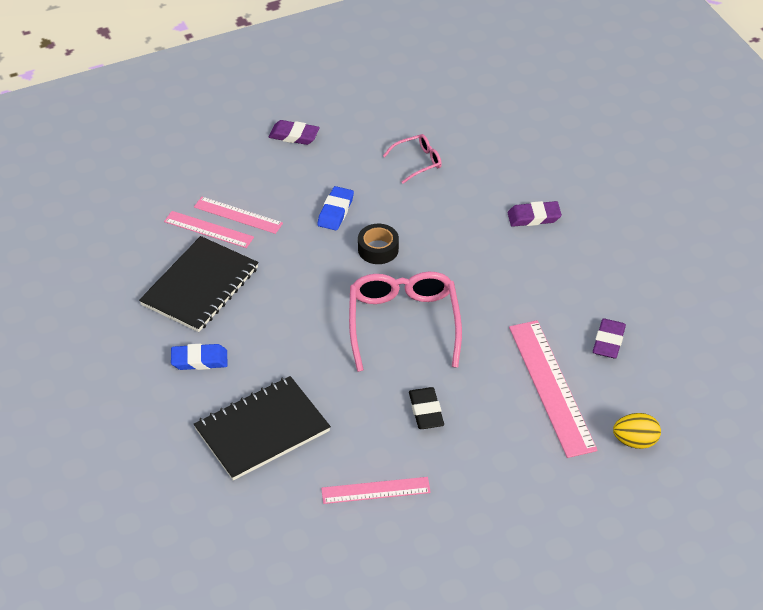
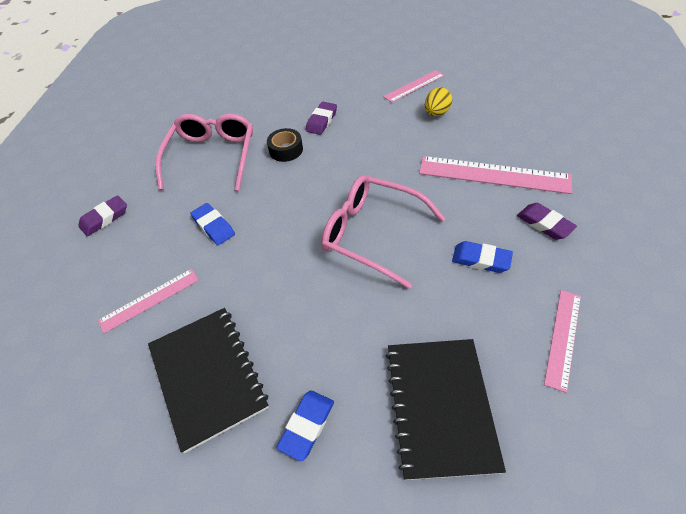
camera: 55 degrees left, 5 degrees up
(208, 229) = (143, 333): pink ruler -> pink ruler (414, 86)
(378, 249) = (279, 216): black tape -> black tape (286, 150)
(417, 162) = (212, 157): pink glasses -> pink glasses, size x1.99
(426, 411) = (481, 260): black eraser -> blue eraser
(608, 341) = (465, 130): purple eraser -> purple eraser (544, 224)
(635, 441) = (568, 153): yellow egg -> yellow egg (436, 113)

